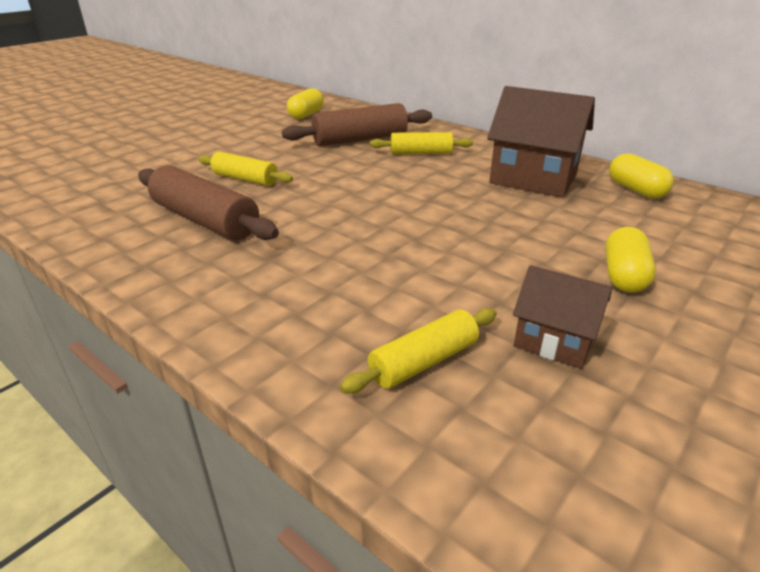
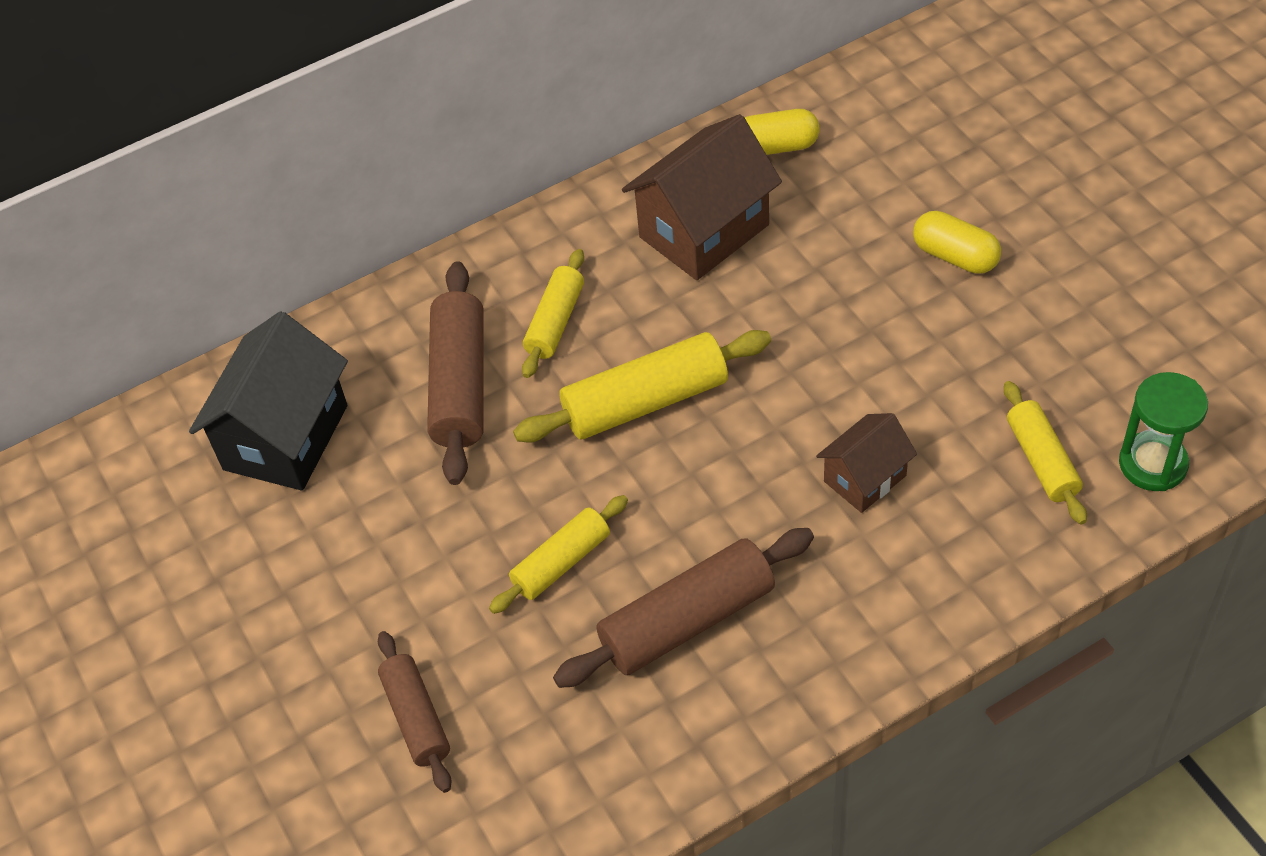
camera: 65 degrees left, 20 degrees up
(135, 162) = (416, 718): none -> brown rolling pin
(306, 115) = (286, 437): yellow capsule -> black house
(378, 183) = (645, 401): none -> yellow rolling pin
(468, 455) = (1152, 464): none -> green hourglass
(553, 341) = (1040, 357): brown house -> brown house (865, 478)

